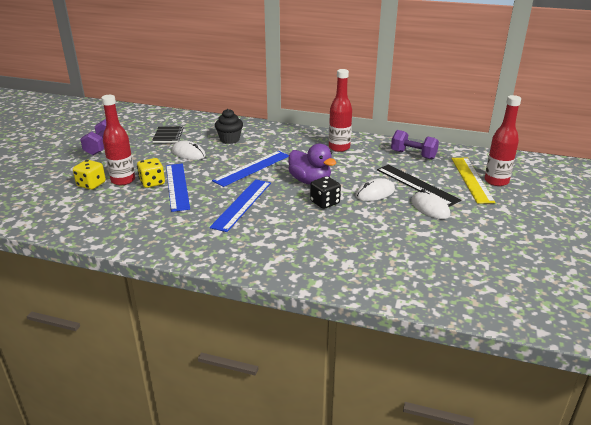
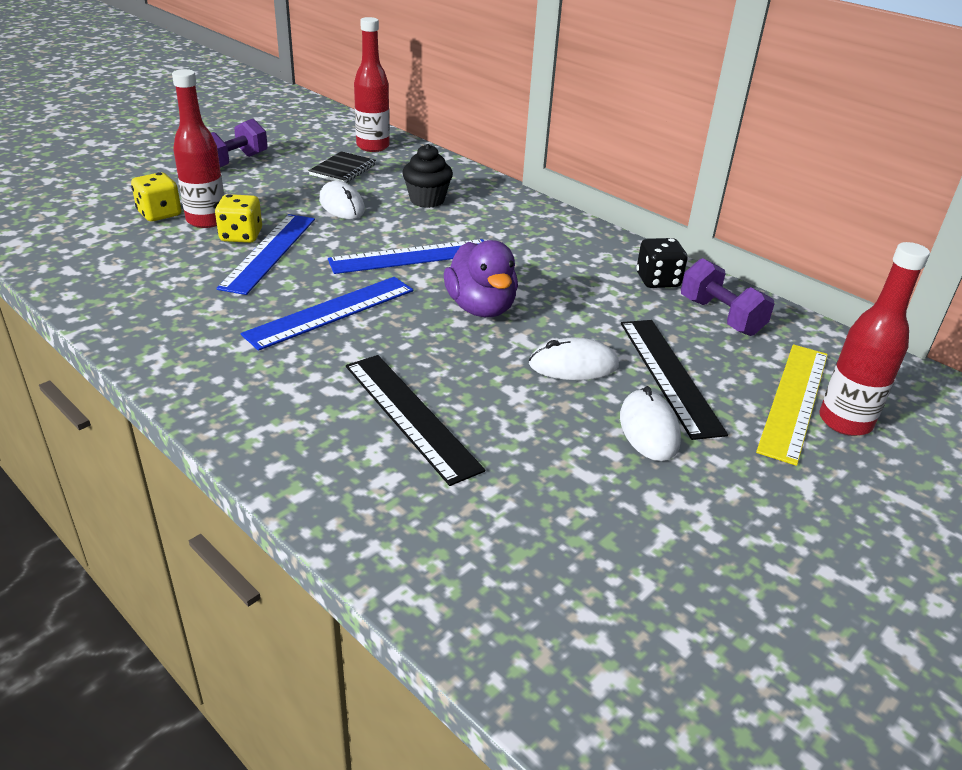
camera: 25 degrees right, 5 degrees up
(325, 203) = (465, 354): black dice -> black dice (657, 280)
(329, 235) = (410, 415): none -> black ruler
(339, 148) = (594, 264): red bottle -> red bottle (373, 146)

